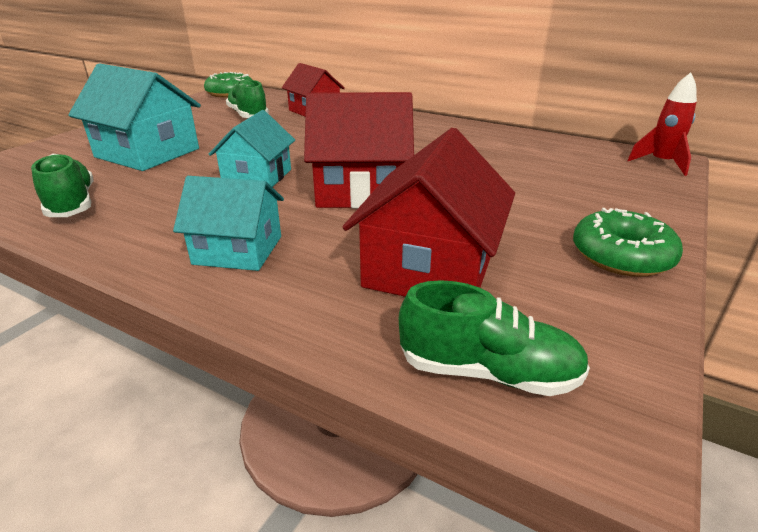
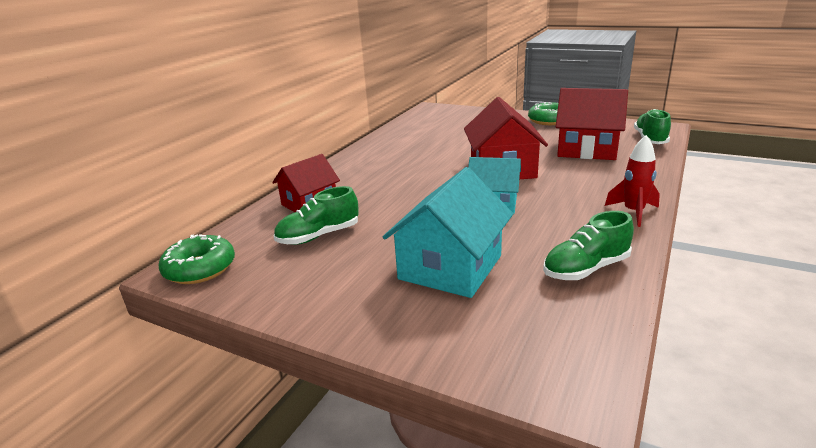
camera: 90 degrees left, 5 degrees down
(238, 250) = (605, 191): turquoise house -> none
(661, 163) = (437, 109): red rocket -> red rocket (633, 212)

